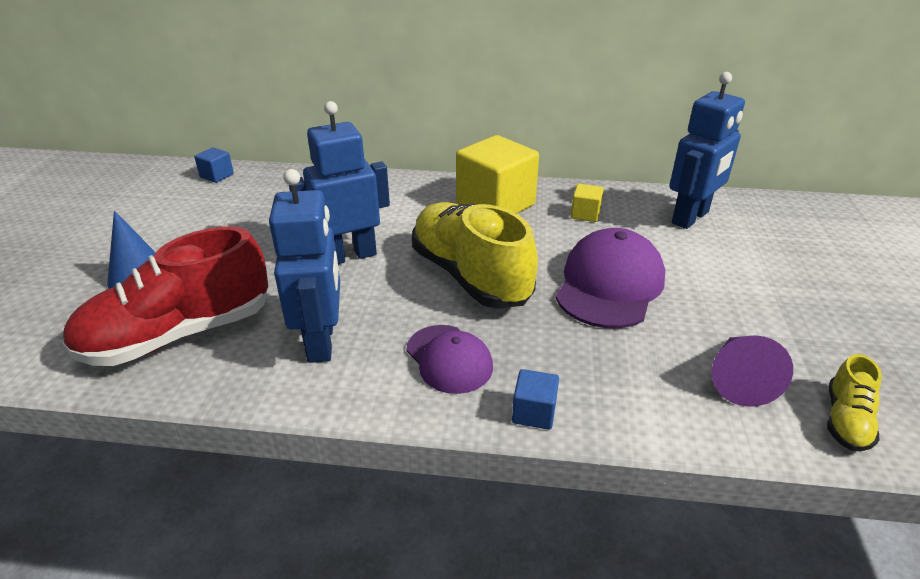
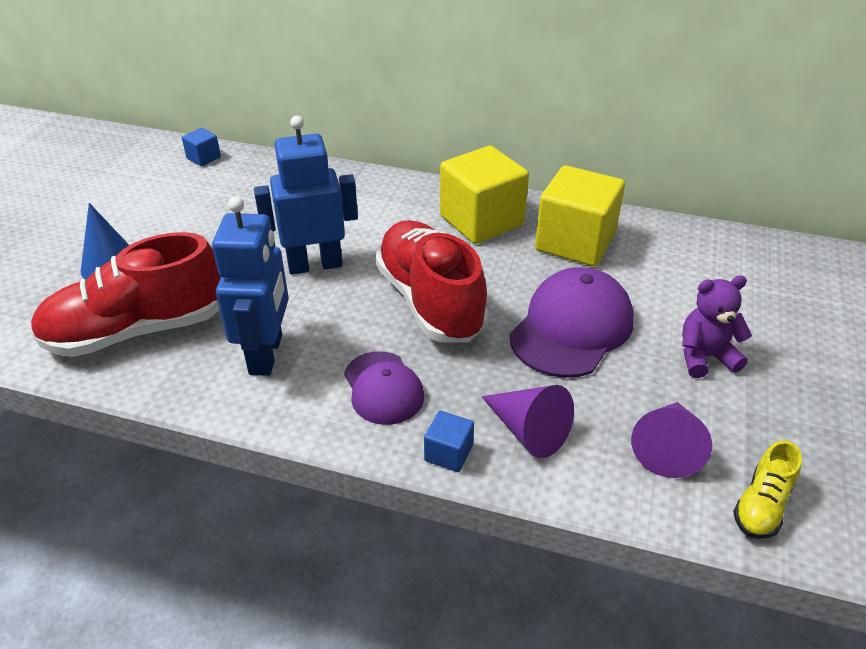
camera: 10 degrees right, 5 degrees up
(470, 276) = (430, 301): yellow shoe -> red shoe
(585, 214) = (575, 242): yellow cube -> yellow cube, size x2.24
(603, 381) = (528, 430): none -> purple cone
(690, 218) = (691, 259): blue robot -> none
(737, 296) = (705, 357): none -> purple teddy bear

